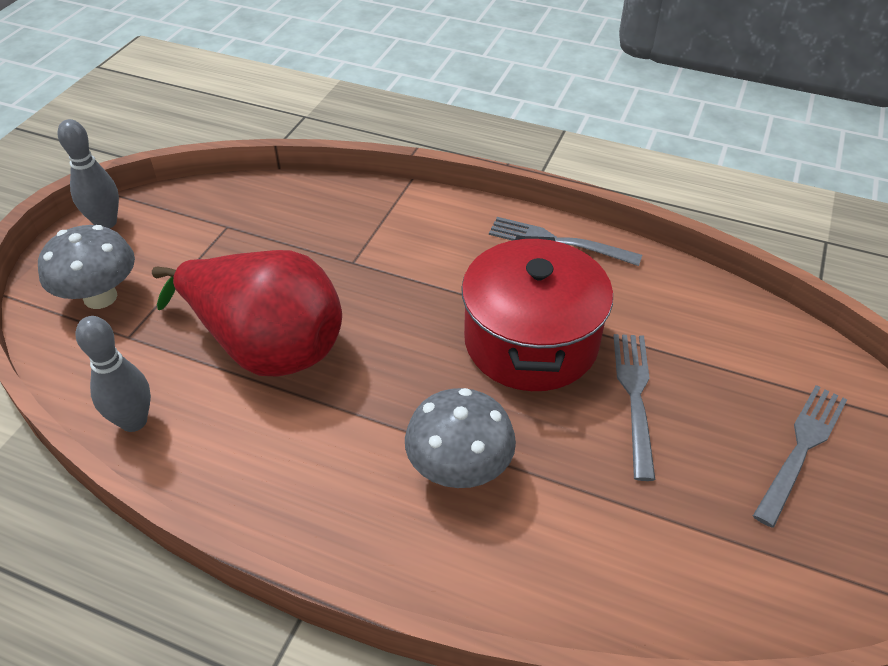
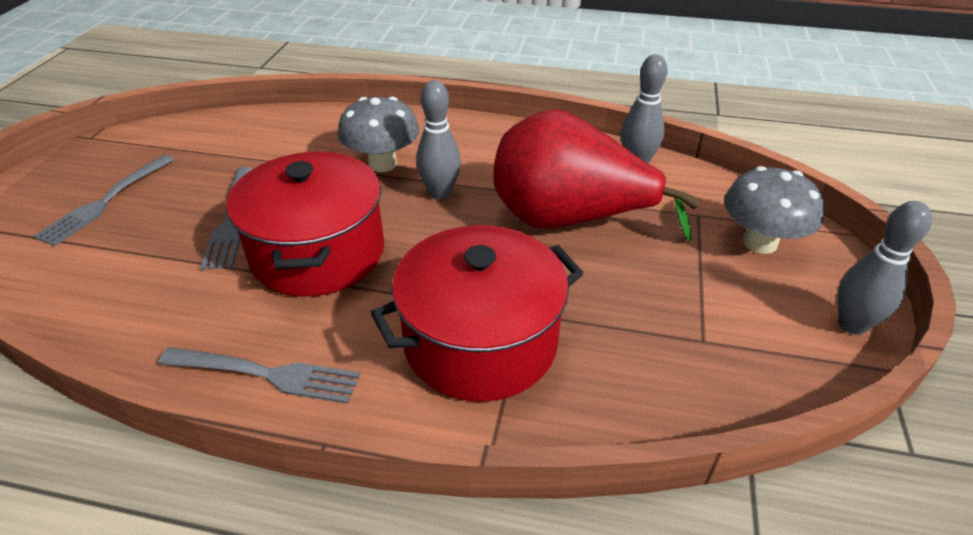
camera: 170 degrees right, 5 degrees down
(393, 405) = (440, 193): none -> grey bowling pin
(394, 244) = (481, 342): none -> red pot

